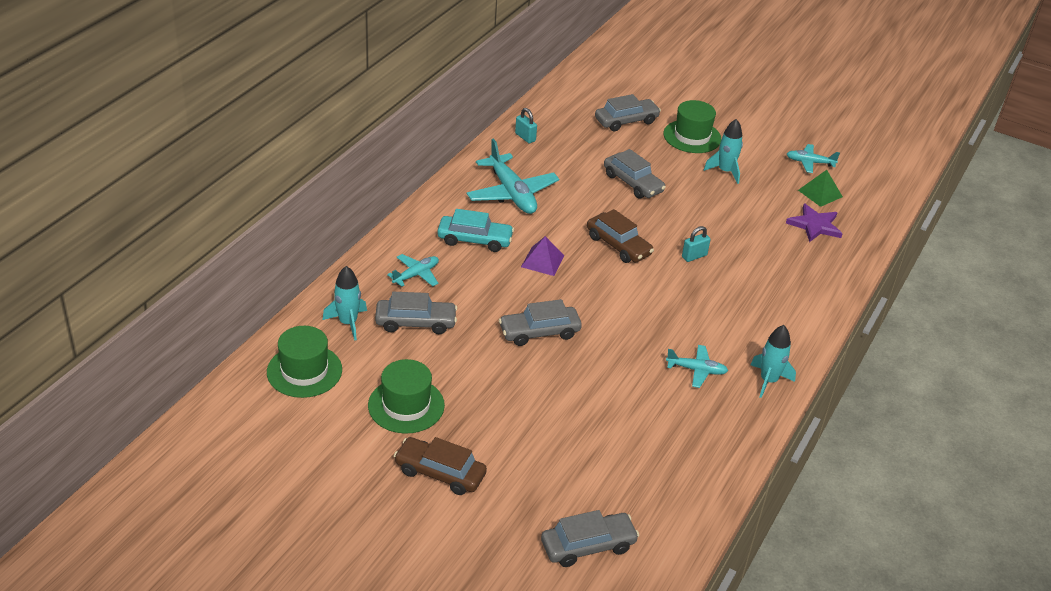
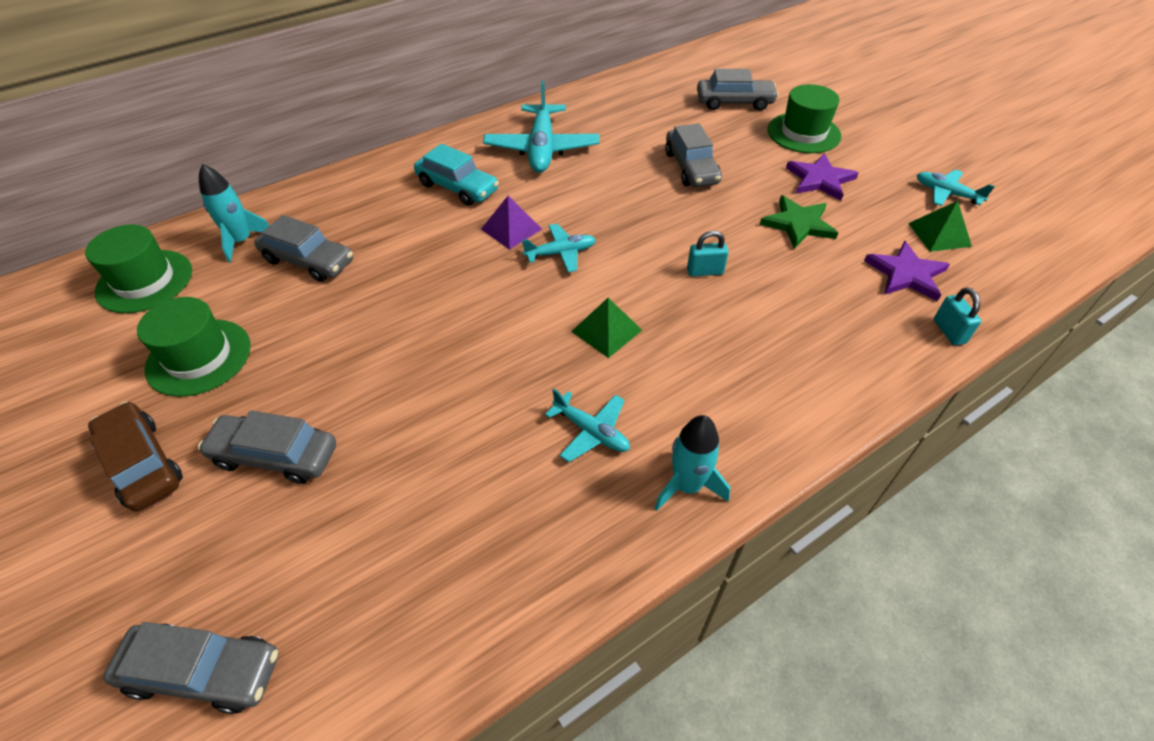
camera: 30 degrees right, 10 degrees up
(416, 275) = (361, 208): turquoise plane -> turquoise plane (561, 253)
(525, 137) = (606, 97): turquoise padlock -> turquoise padlock (949, 331)
(539, 332) = (432, 313): grey car -> grey car (275, 455)
(618, 245) = (617, 234): brown car -> none
(661, 311) = (606, 330): none -> green pyramid
(725, 171) = (820, 179): turquoise rocket -> purple star
(731, 208) = (798, 224): none -> green star

